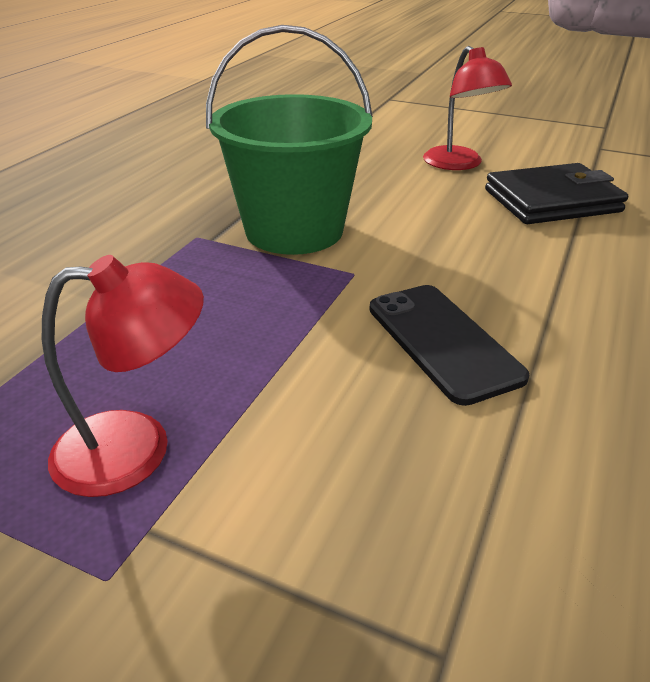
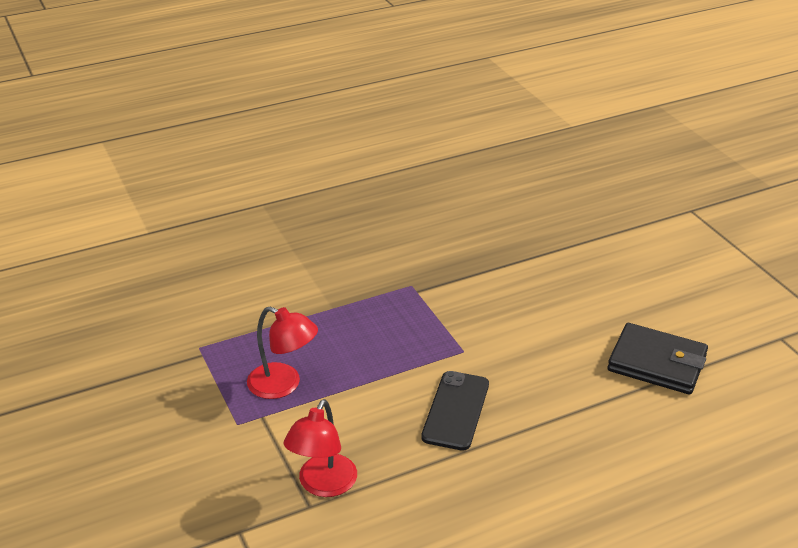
camera: 40 degrees right, 0 degrees up
(294, 230) = (467, 306): green bucket -> none
(458, 164) = (642, 303): red lamp -> red lamp (323, 485)

